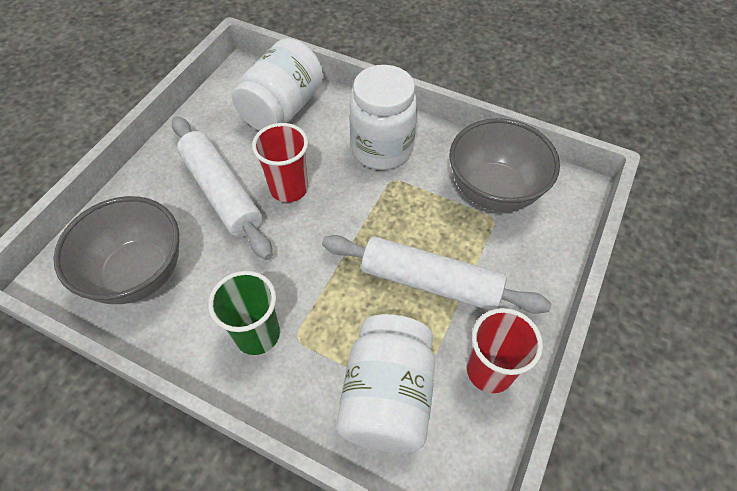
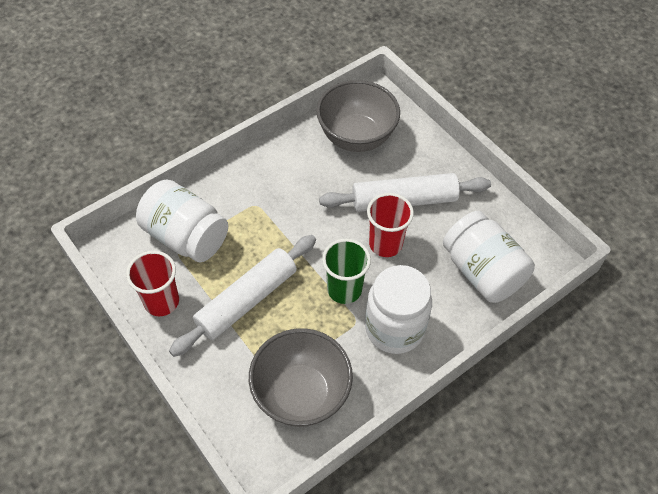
camera: 115 degrees right, 0 degrees up
(257, 334) = (271, 185): green cup -> green cup (344, 289)

